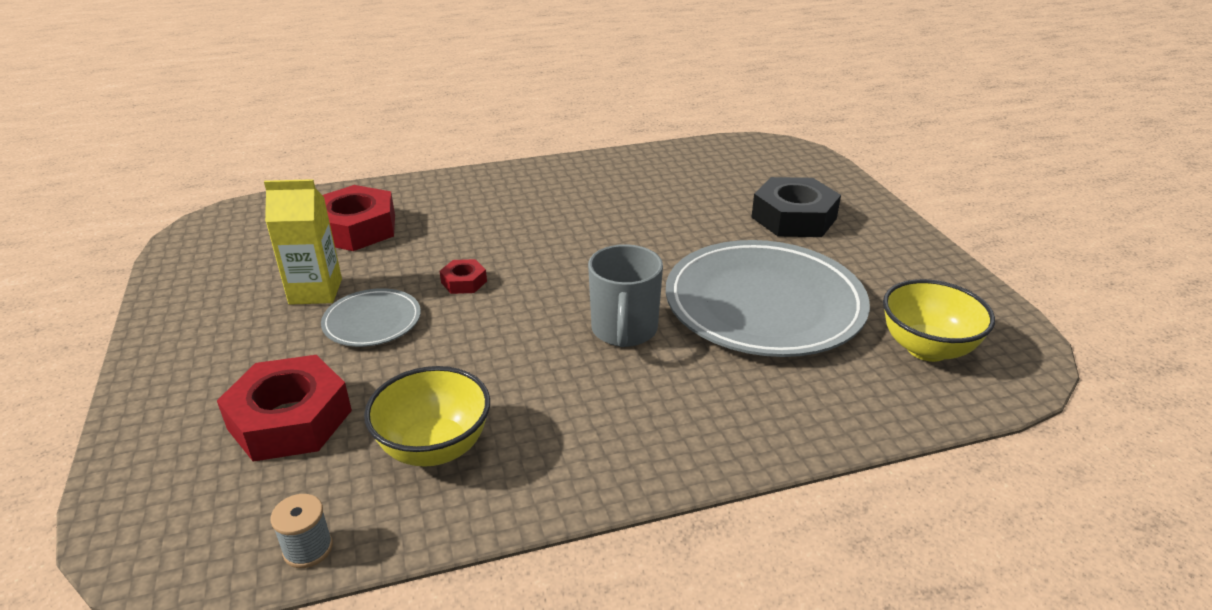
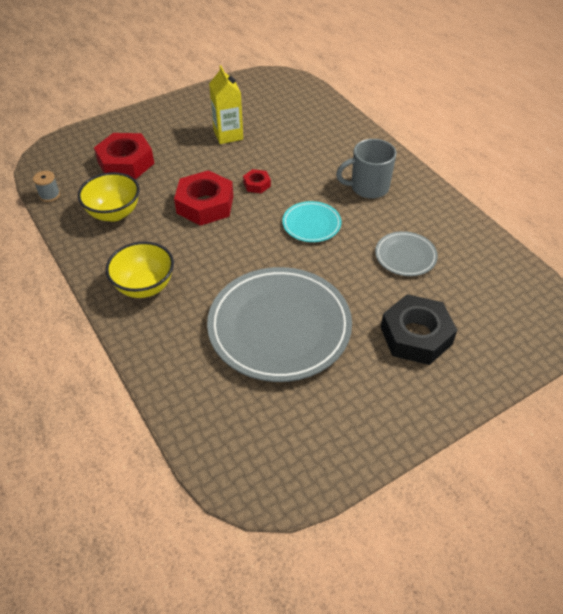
camera: 75 degrees right, 15 degrees up
(356, 228) = (297, 127): red nut -> red nut (205, 204)
(372, 322) = (207, 163): grey plate -> grey plate (405, 256)
(579, 251) = (311, 224): none -> turquoise plate
(624, 330) = (229, 262): grey mug -> grey mug (368, 187)
(927, 348) = (254, 425): yellow bowl -> yellow bowl (145, 286)

